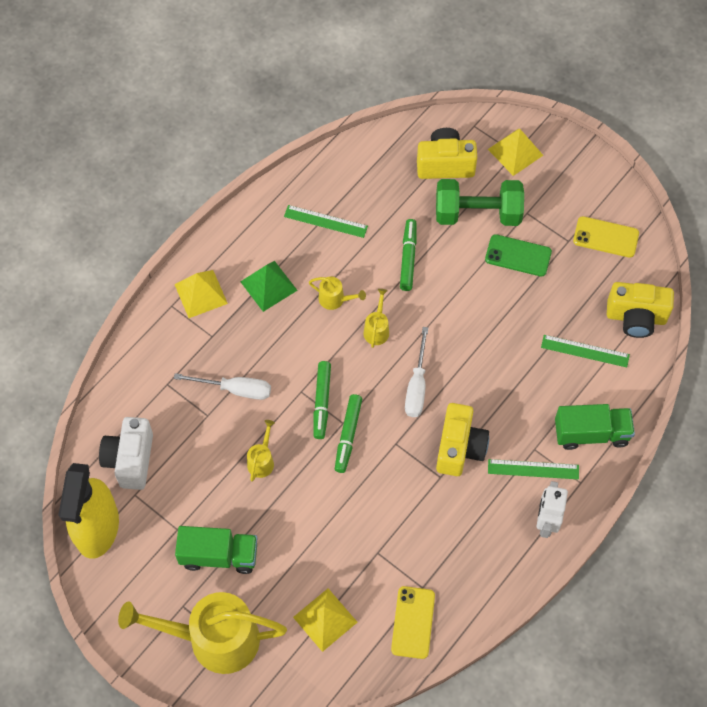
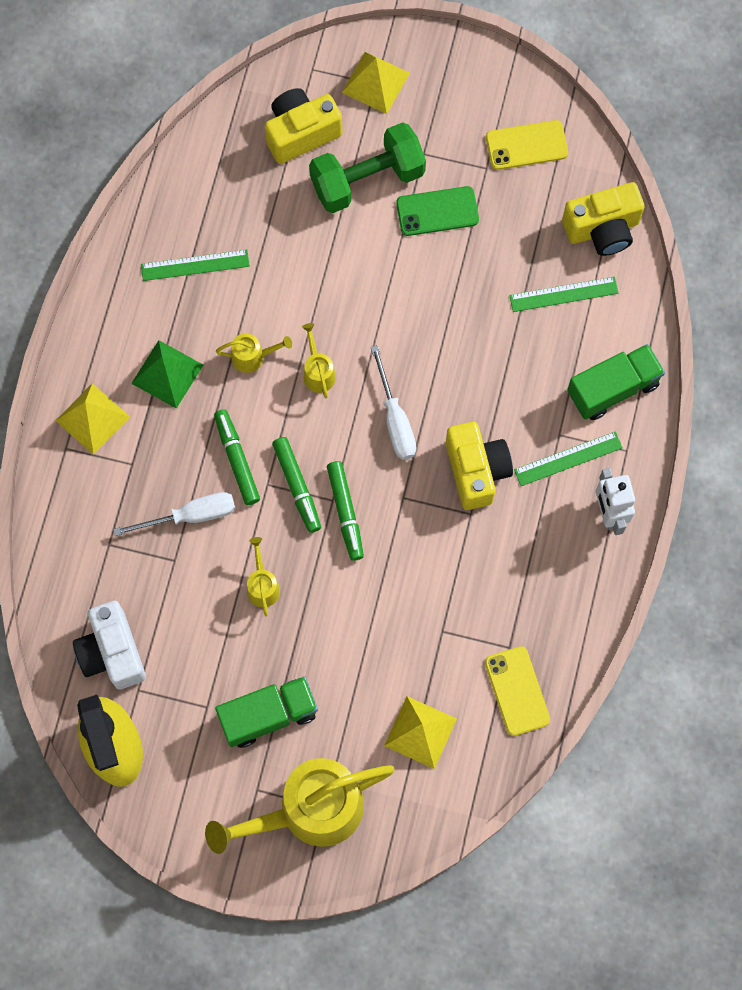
camera: 25 degrees left, 10 degrees up
(408, 258) = (313, 269): green marker -> green marker (237, 459)

